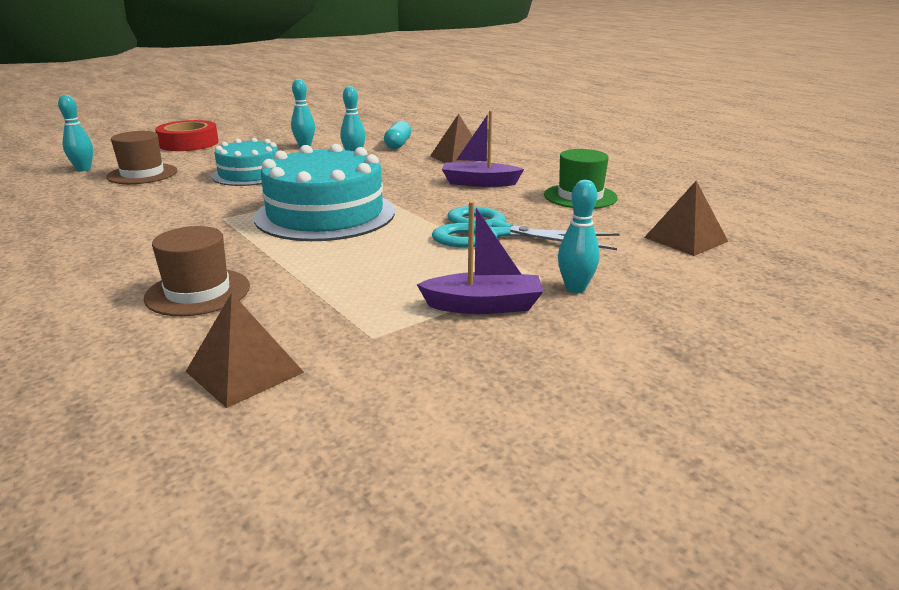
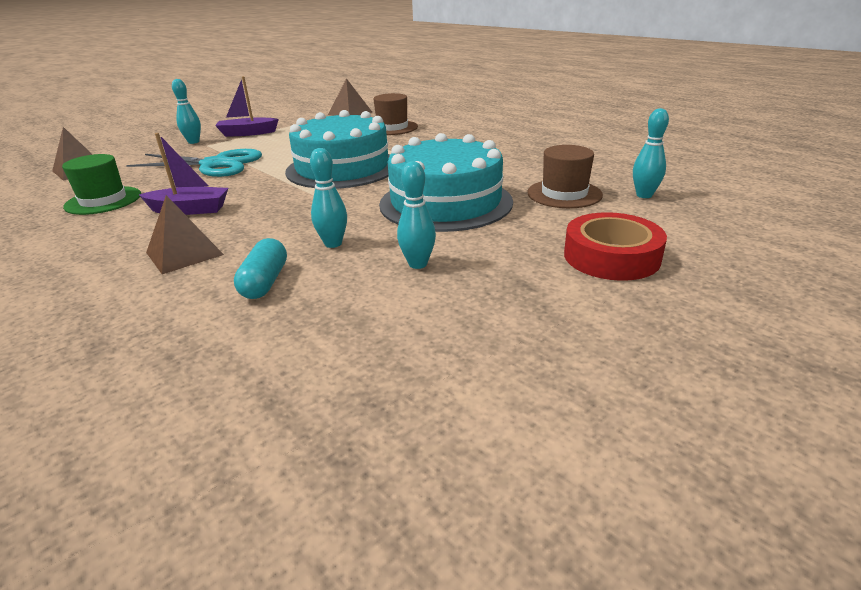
camera: 175 degrees right, 5 degrees up
(249, 174) = (445, 202): turquoise cake -> turquoise cake, size x1.62

